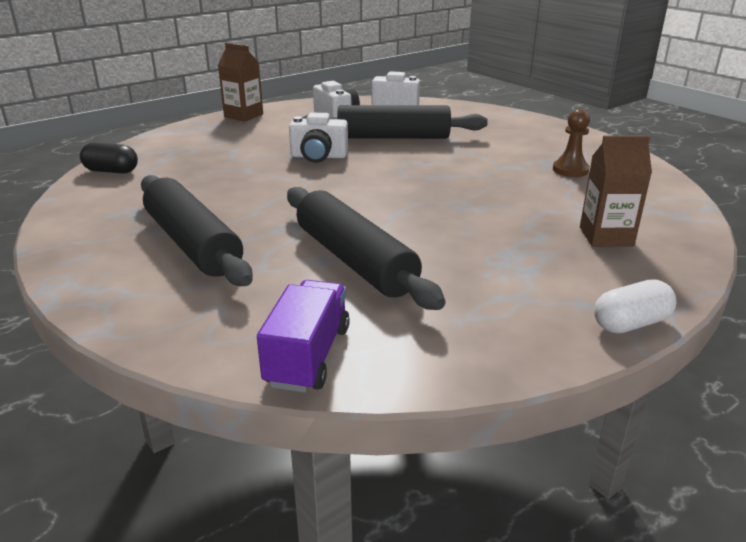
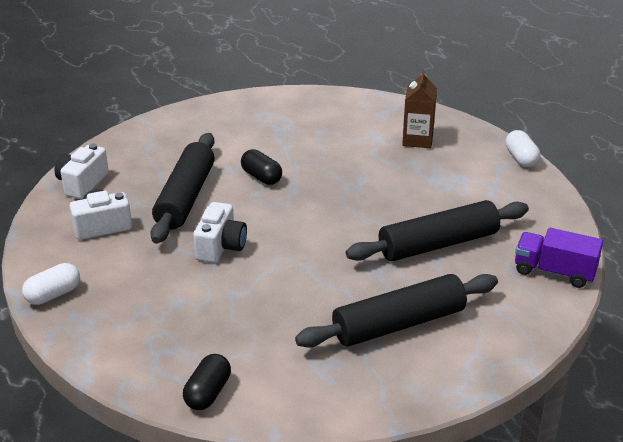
camera: 80 degrees left, 5 degrees up
(243, 115) = (53, 295): brown carton -> white capsule
(448, 161) = (261, 177): none -> black capsule
(570, 170) = (301, 126): brown pawn -> none

